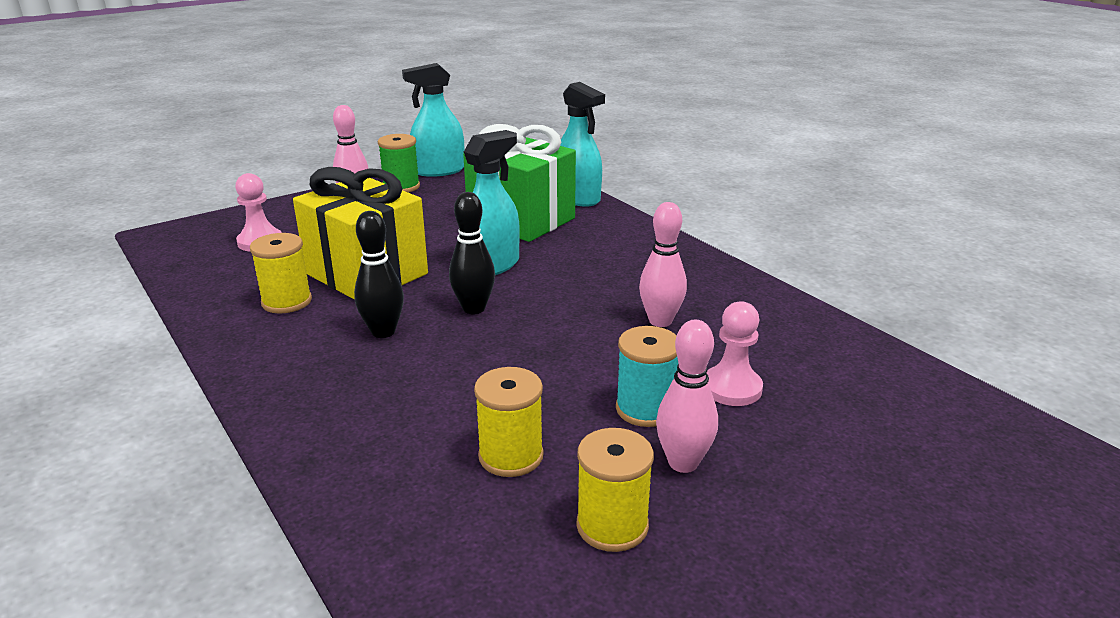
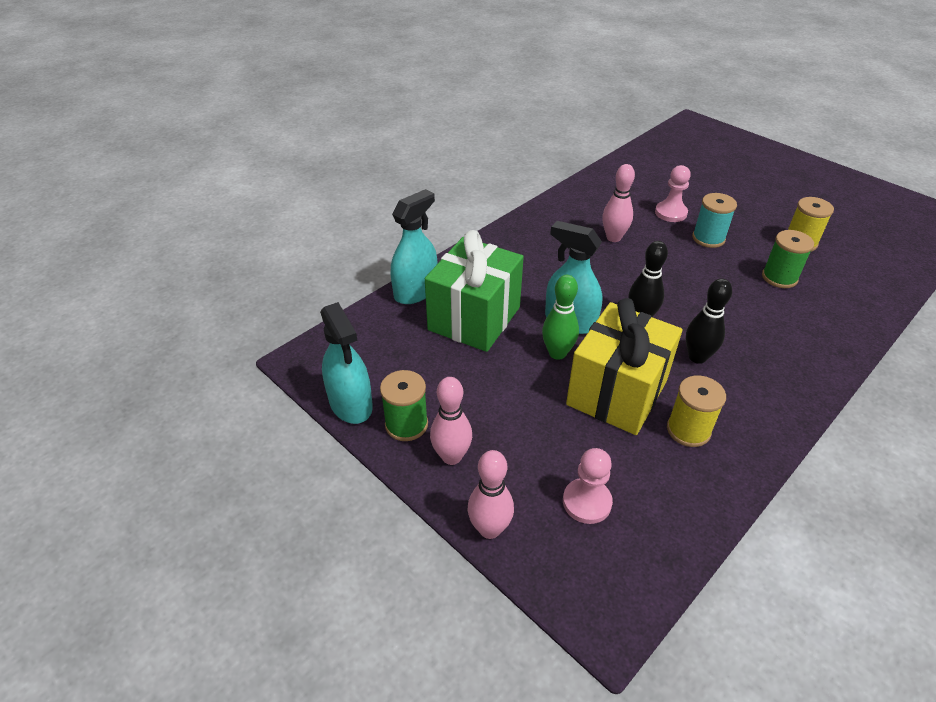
camera: 100 degrees left, 15 degrees up
(444, 252) = (557, 353): none -> green bowling pin
(511, 456) = (779, 277): yellow spool -> green spool
(683, 463) = (742, 226): pink bowling pin -> pink bowling pin (489, 529)

